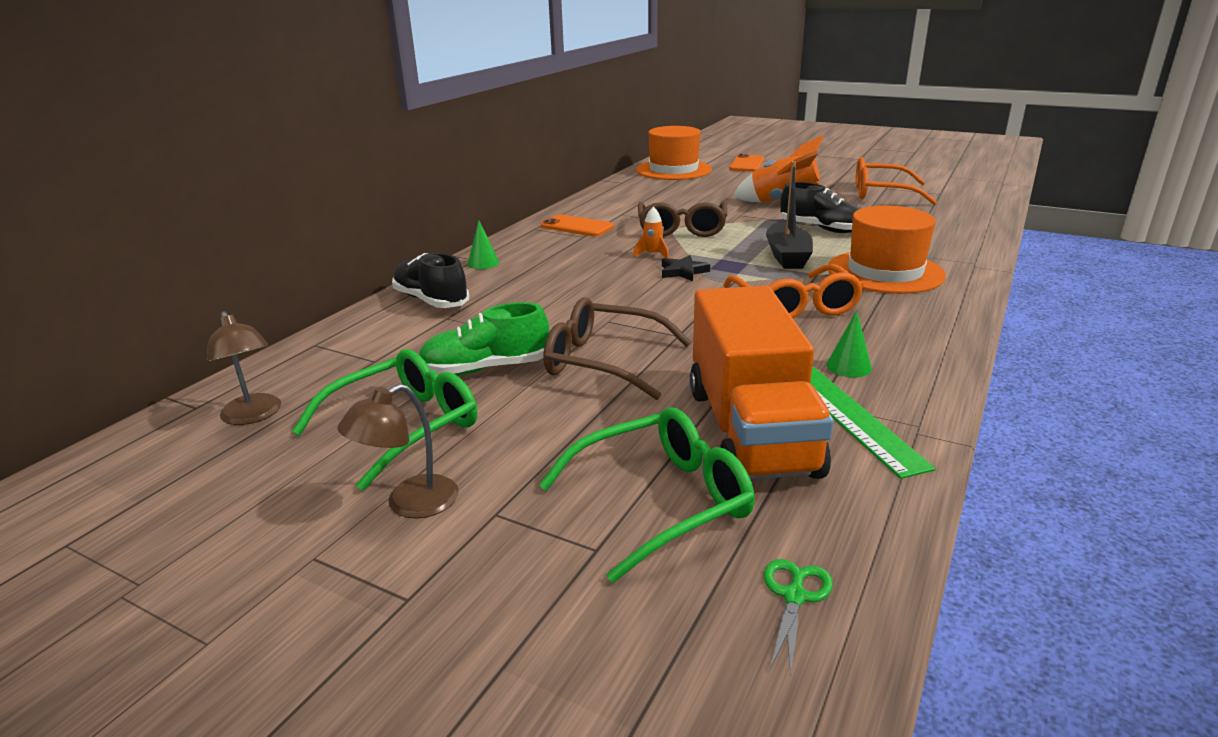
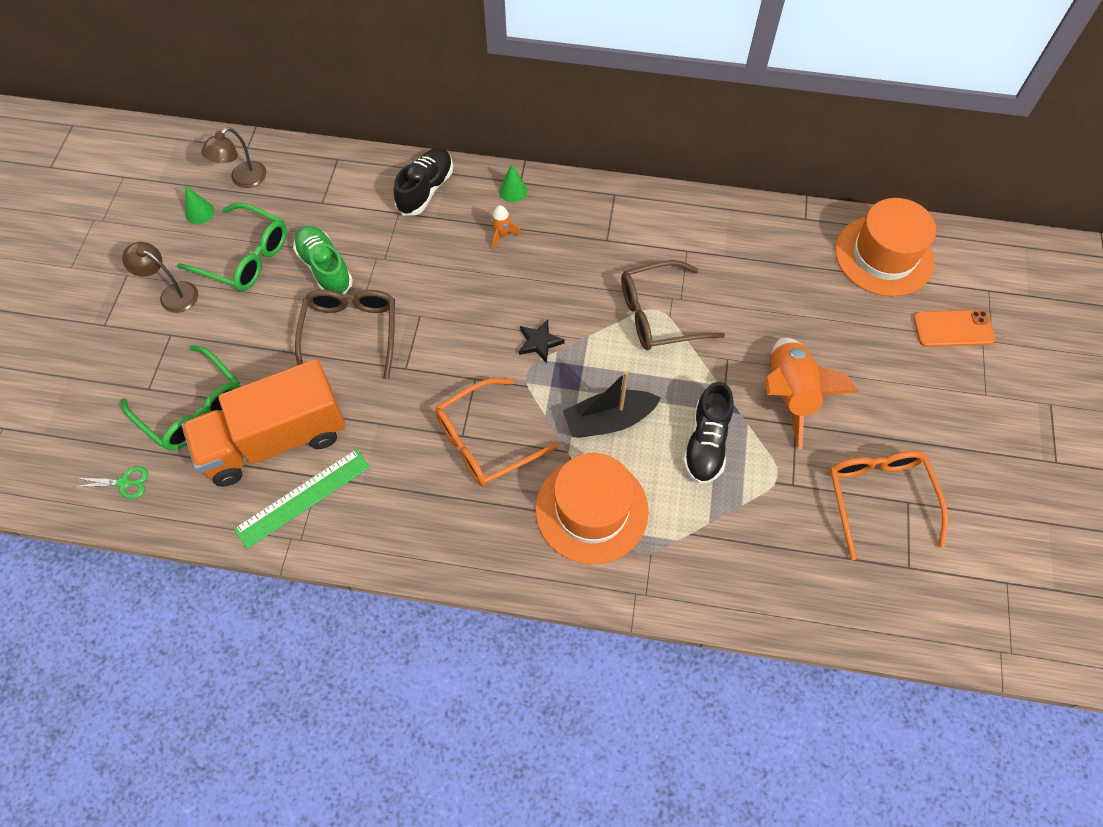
camera: 70 degrees right, 35 degrees up
(577, 226) = (632, 226): orange phone -> none
(653, 255) = (574, 309): orange rocket -> orange rocket (502, 235)
(848, 366) = (379, 491): green cone -> green cone (200, 212)

